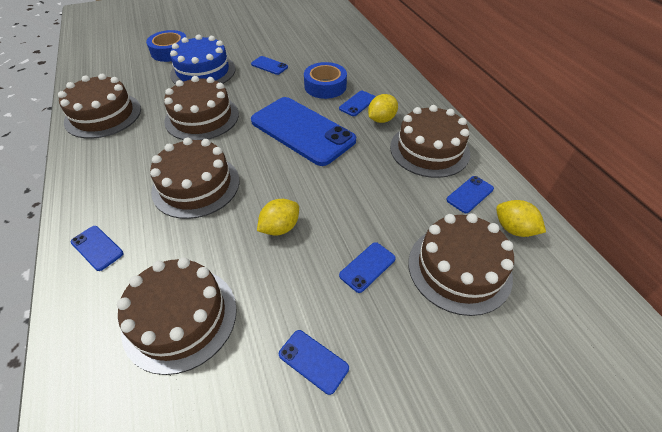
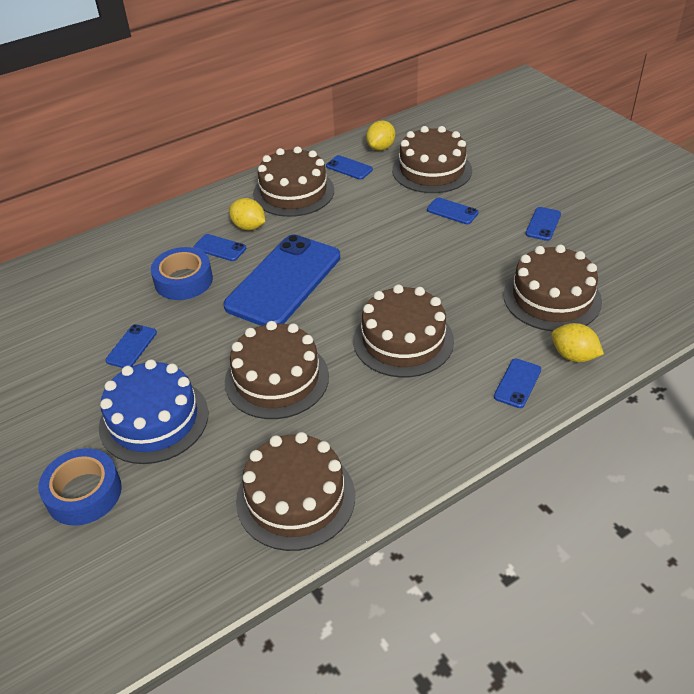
camera: 100 degrees left, 5 degrees down
(280, 227) = (434, 266): yellow lemon -> yellow lemon (573, 356)

